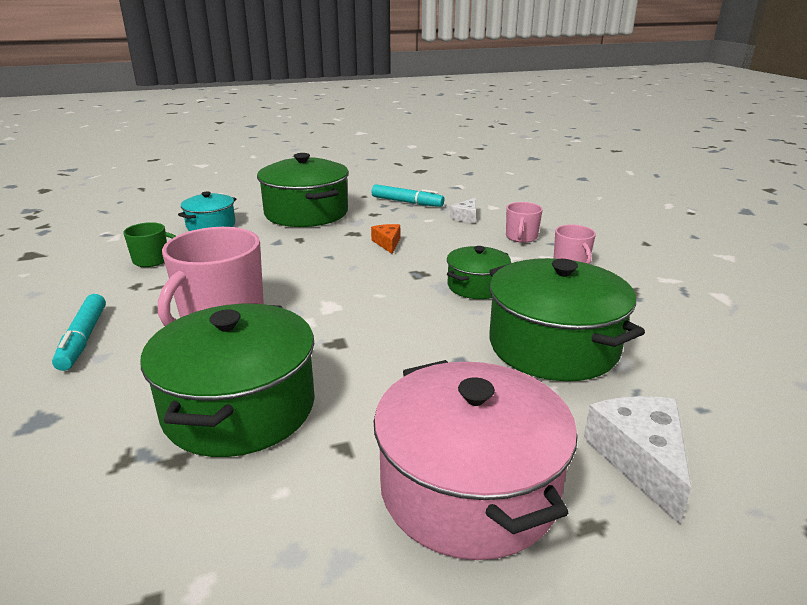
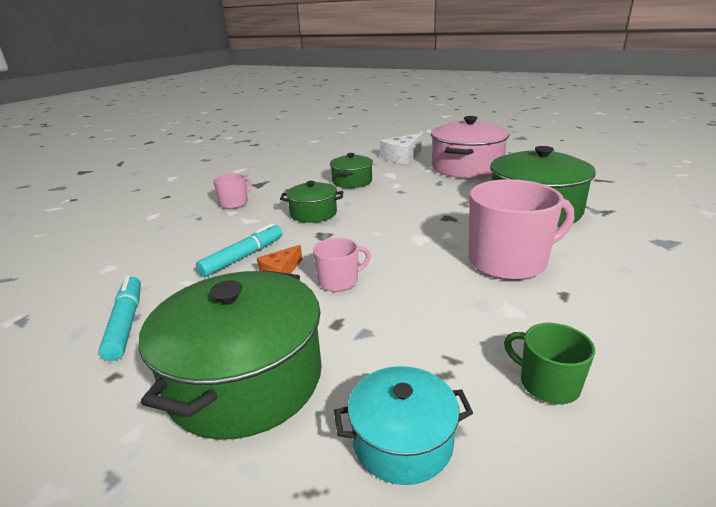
camera: 130 degrees left, 0 degrees up
(83, 339) = (643, 290): turquoise marker -> turquoise marker (243, 257)
(466, 217) = (159, 267): white cheese -> none
(521, 237) = (196, 229): pink mug -> pink mug (339, 281)
(553, 346) = (352, 181): green pot -> green pot, size x0.55

